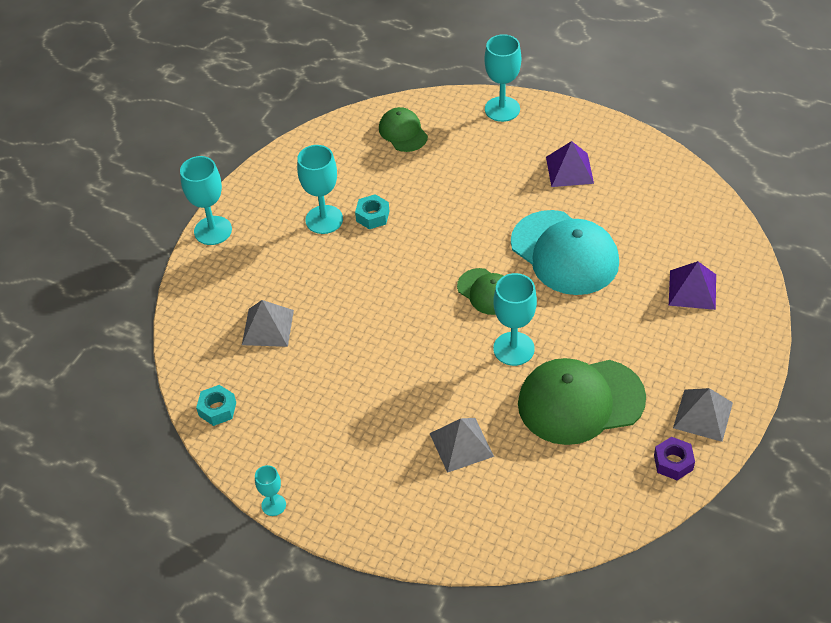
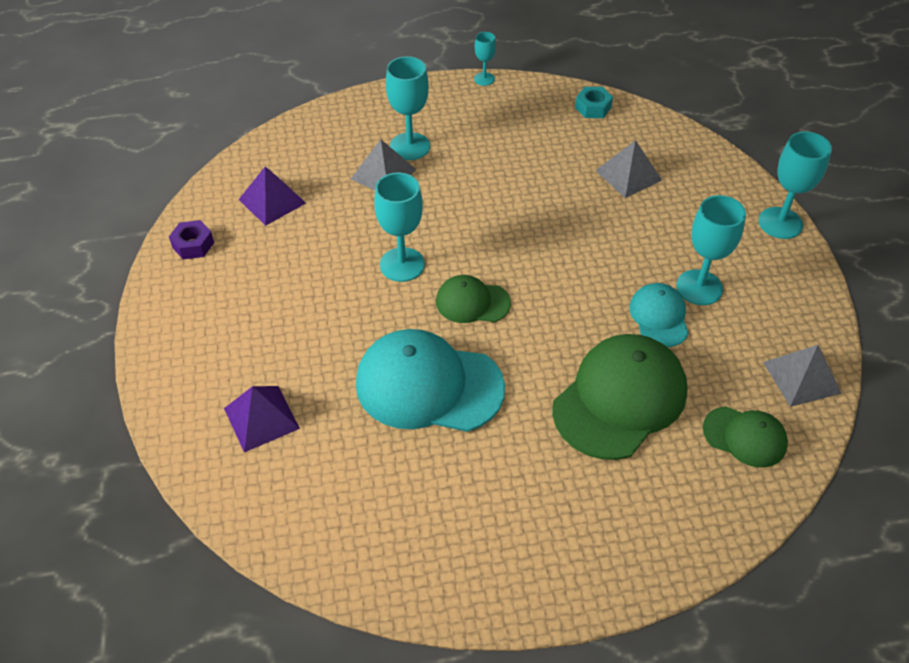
camera: 140 degrees right, 0 degrees up
(372, 216) = (659, 317): turquoise nut -> turquoise cap
(502, 109) = (670, 548): turquoise goblet -> turquoise goblet (410, 146)
(569, 170) = (508, 500): purple pyramid -> purple pyramid (272, 201)
(580, 401) = (307, 252): green cap -> green cap (620, 399)
(703, 415) = (185, 296): grey pyramid -> grey pyramid (802, 377)

